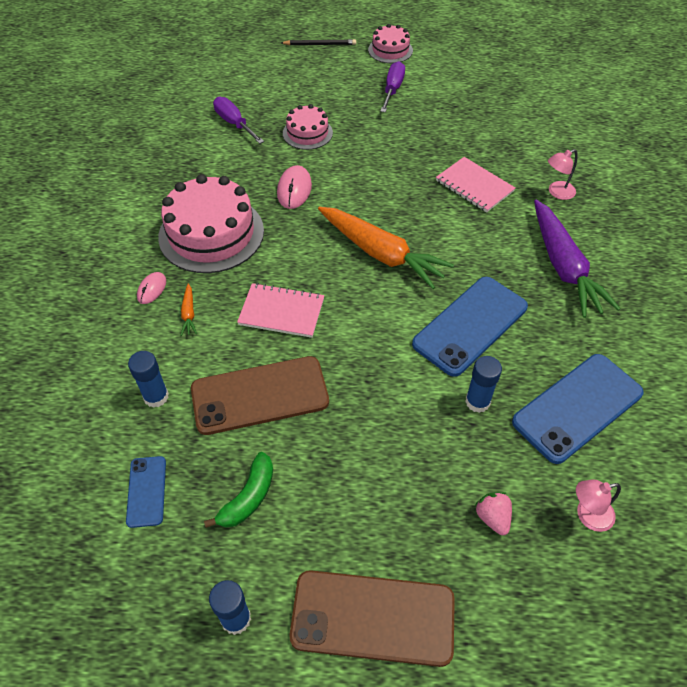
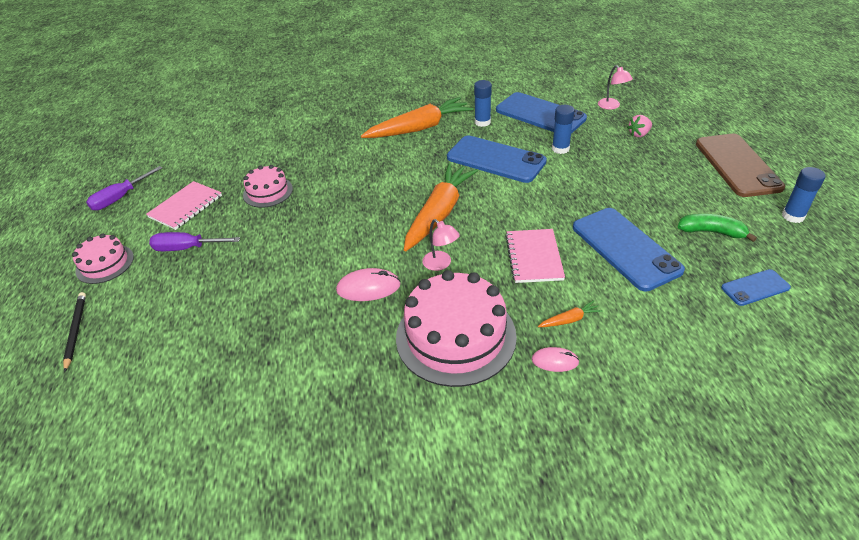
camera: 100 degrees left, 10 degrees down
(156, 396) = (672, 312): blue glue stick -> blue glue stick (482, 122)
(234, 123) = (254, 374): purple screwdriver -> purple screwdriver (121, 198)
(260, 395) = (625, 248): brown phone -> blue phone
(307, 133) = (270, 299): pink cake -> pink cake (268, 192)
(474, 186) = (338, 176): pink notebook -> pink notebook (185, 206)
(557, 192) = (338, 137): pink lamp -> pink lamp (441, 264)
(563, 266) = (419, 128): purple carrot -> orange carrot

